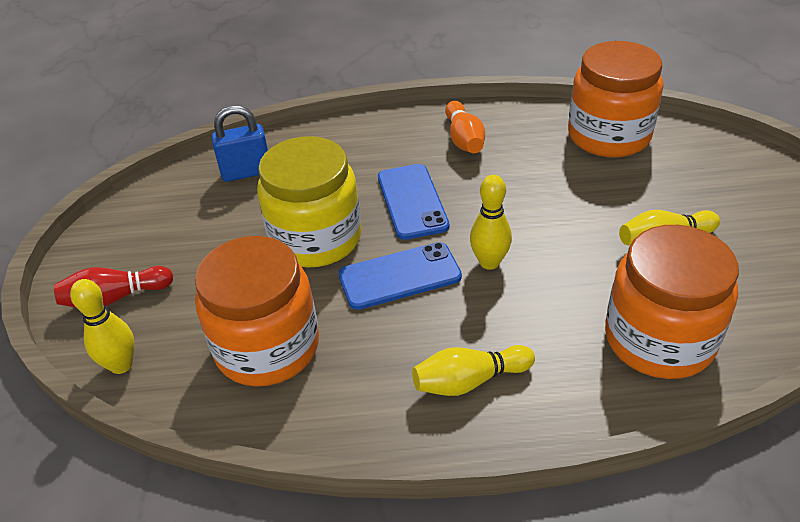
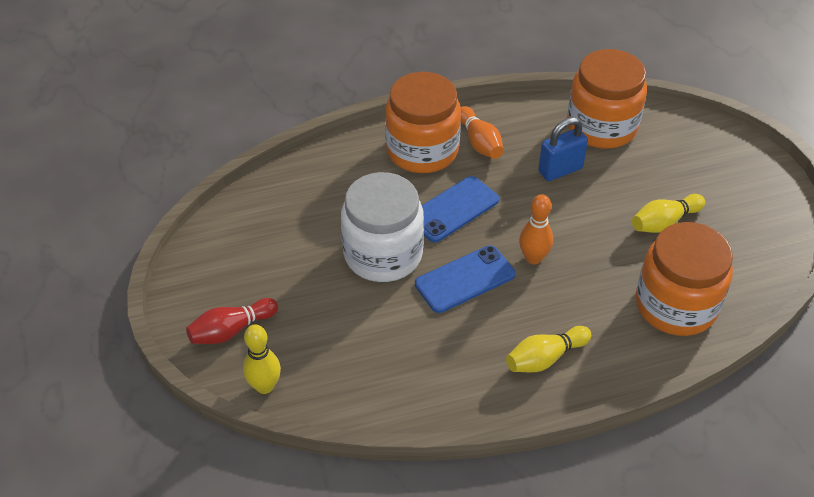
camera: 15 degrees left, 5 degrees up
(246, 172) = (296, 197): blue padlock -> blue padlock (560, 170)
(267, 347) = (379, 354): orange jar -> orange jar (422, 150)
(316, 238) = (383, 254): yellow jar -> white jar
(412, 201) = (453, 209): blue phone -> blue phone turned 75 degrees clockwise
(489, 262) = (533, 258): yellow bowling pin -> orange bowling pin

